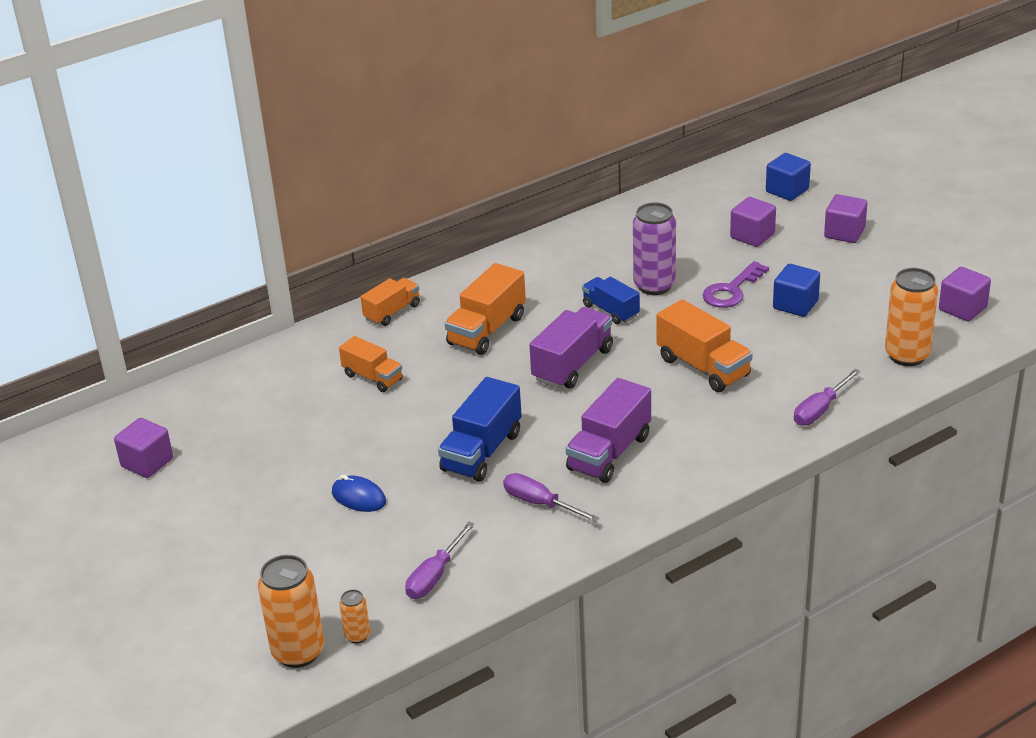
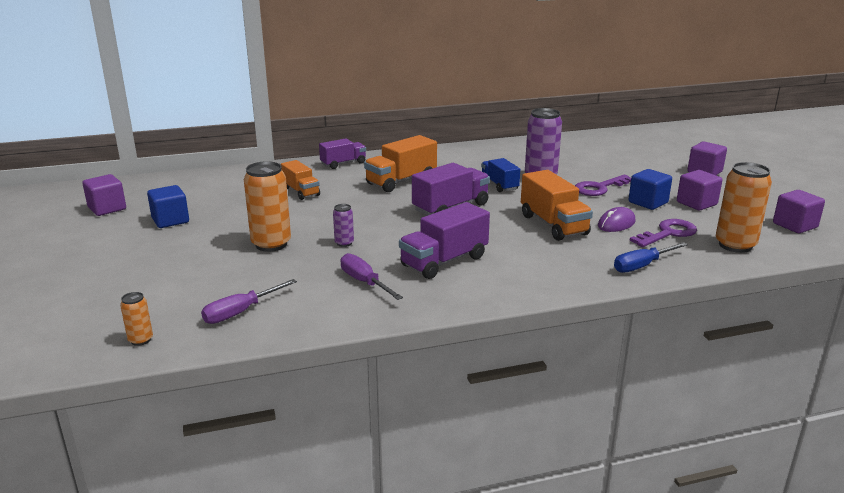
camera: 15 degrees right, 10 degrees down
(298, 652) = (84, 341): orange can -> orange can (271, 244)
(359, 497) = (229, 252): blue mouse -> none
(392, 312) = (343, 163): orange truck -> purple truck
(482, 451) = (344, 243): blue truck -> purple can
(752, 236) = (630, 164): purple cube -> purple cube (696, 203)
(772, 349) = (616, 224): none -> purple mouse
(787, 190) = (667, 147): blue cube -> blue cube (170, 220)
(820, 410) = (642, 266): purple screwdriver -> blue screwdriver
(832, 353) = (668, 233): none -> purple key

